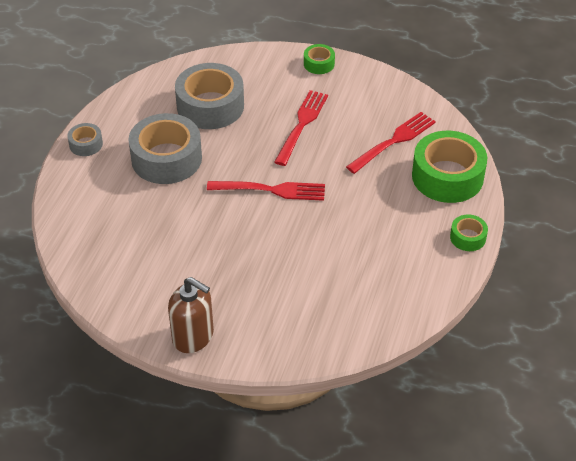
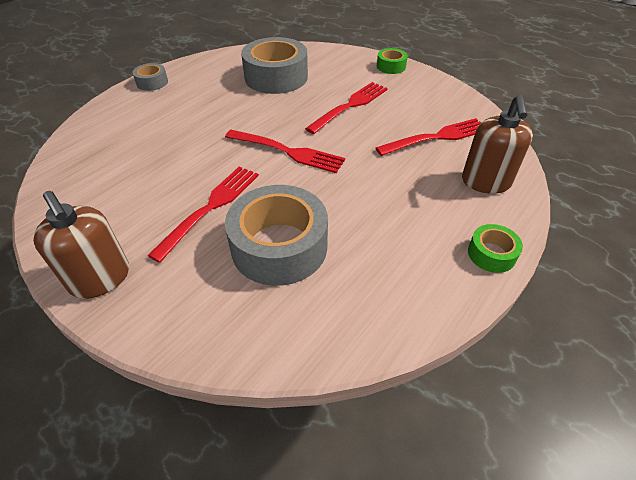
camera: 20 degrees right, 0 degrees up
(166, 158) = (209, 106): grey tape -> grey tape (279, 246)
(238, 259) = (210, 207): none -> red fork
(447, 176) = (486, 182): green tape -> brown soap dispenser

